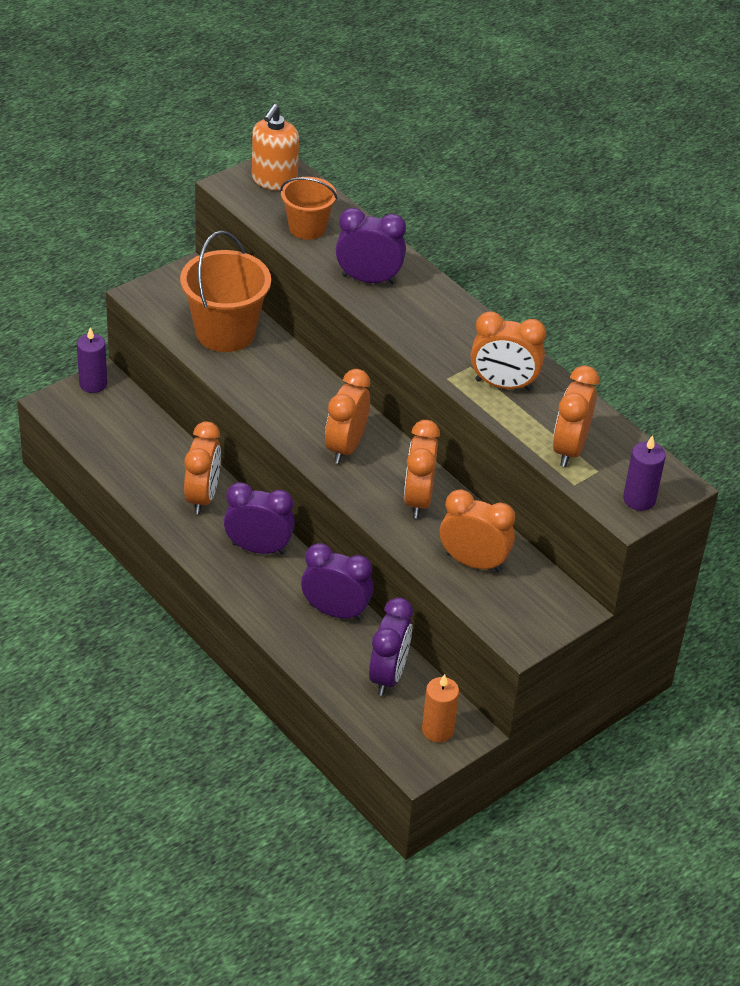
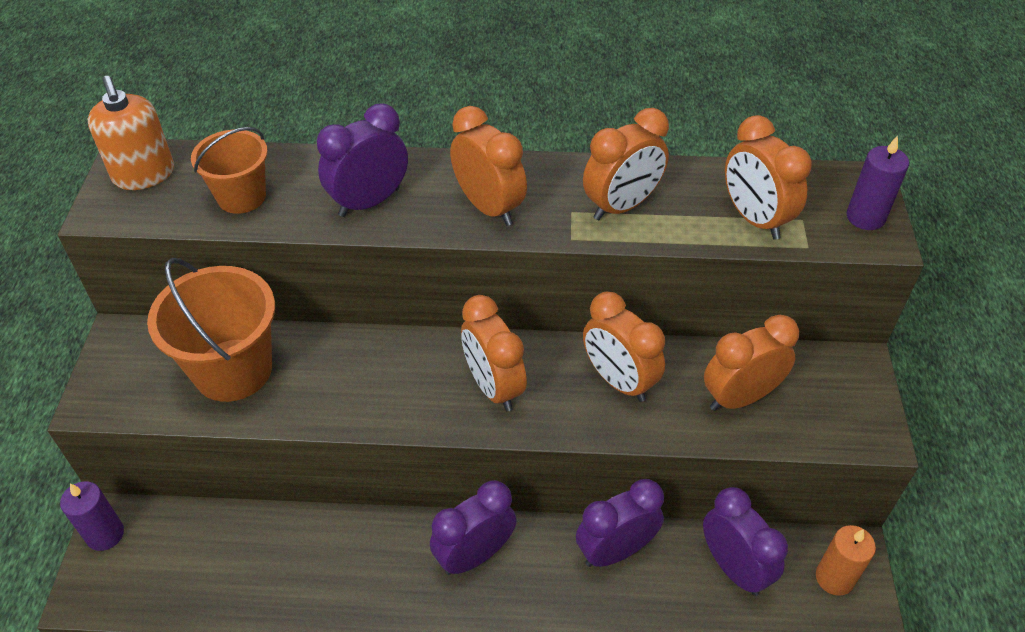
camera: 45 degrees left, 5 degrees up
(202, 497) = (360, 552): orange clock -> orange clock (489, 207)

